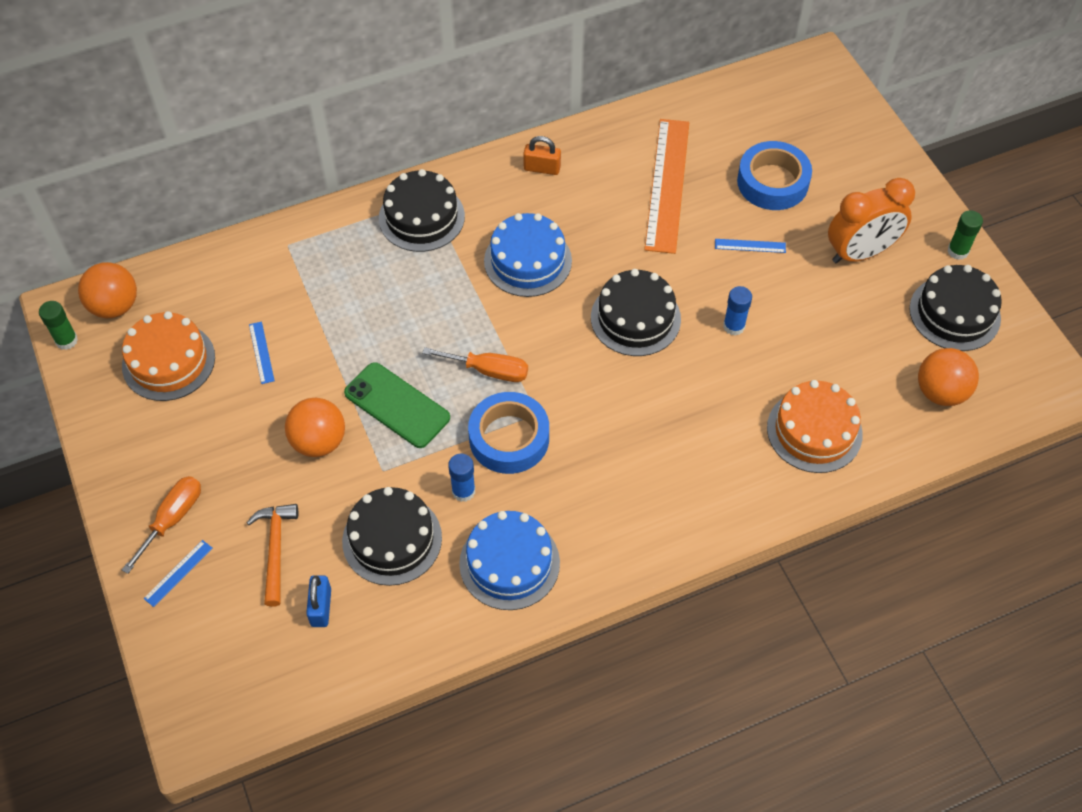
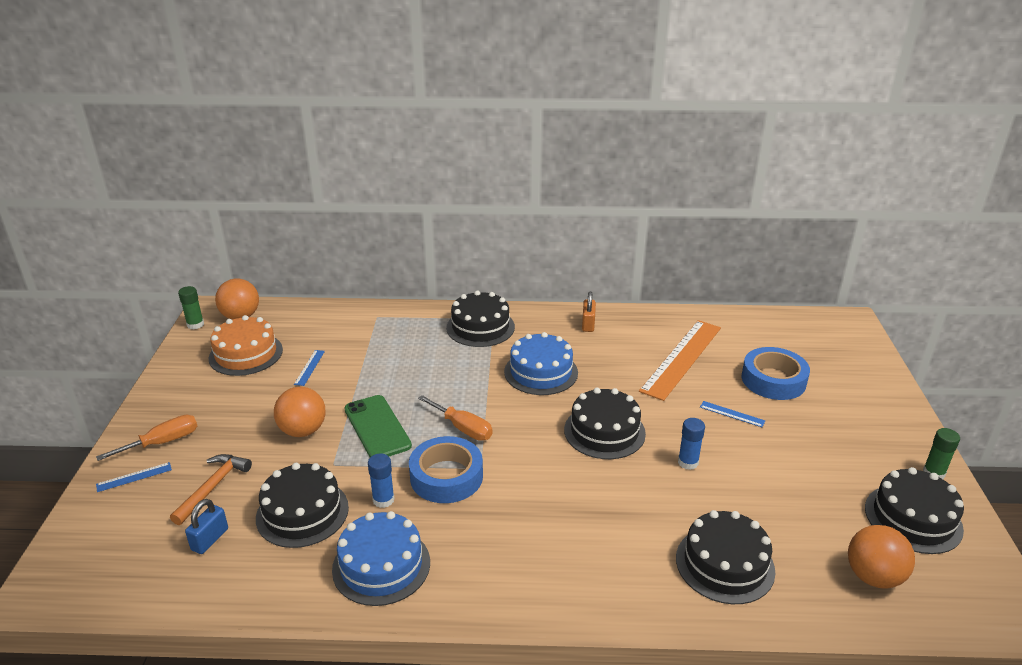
camera: 25 degrees right, 25 degrees down
(542, 168) = (588, 324): orange padlock -> orange padlock turned 60 degrees clockwise
(814, 431) = (725, 564): orange cake -> black cake
(860, 253) = (833, 447): orange clock -> none

